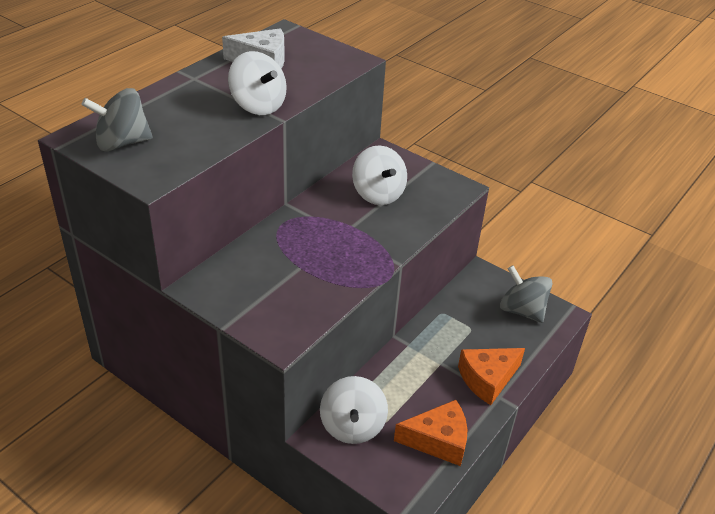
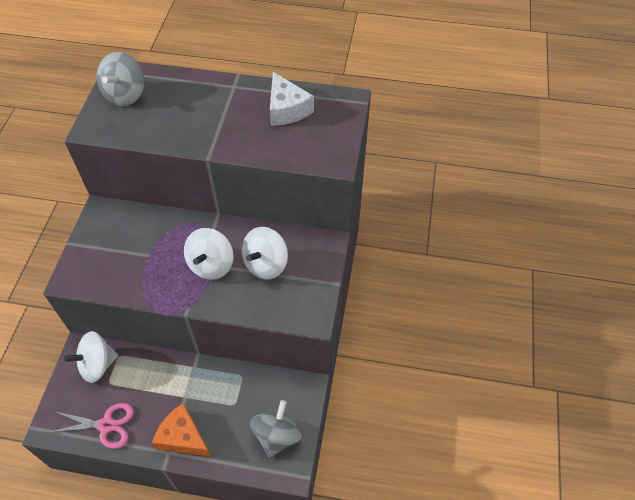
camera: 65 degrees right, 15 degrees up
(122, 143) = (125, 95): grey spinning top -> grey spinning top turned 120 degrees counterclockwise
(258, 105) = (219, 136): white spinning top -> white spinning top (211, 265)
(438, 440) = (106, 425): orange cheese -> pink scissors

